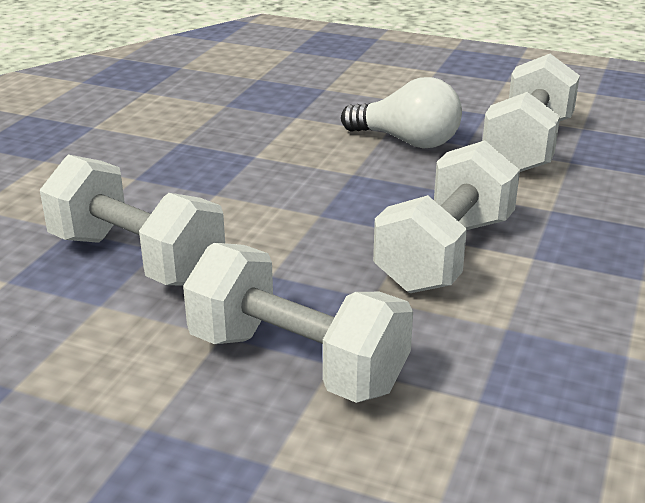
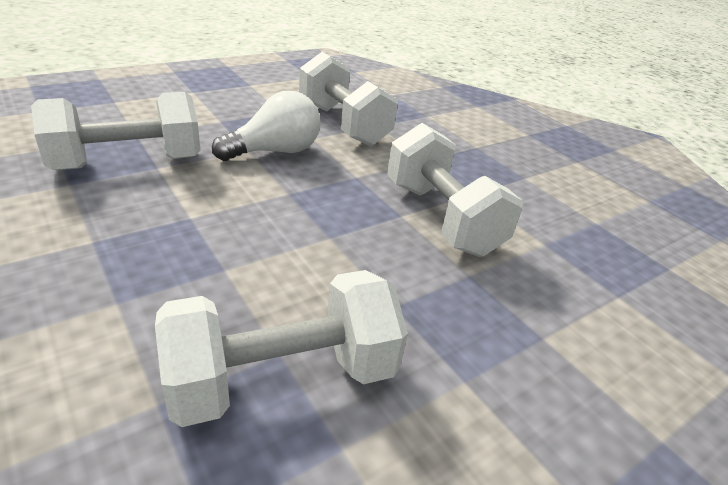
camera: 60 degrees left, 5 degrees up
(296, 362) = (533, 356): white dumbbell -> white dumbbell (128, 163)

